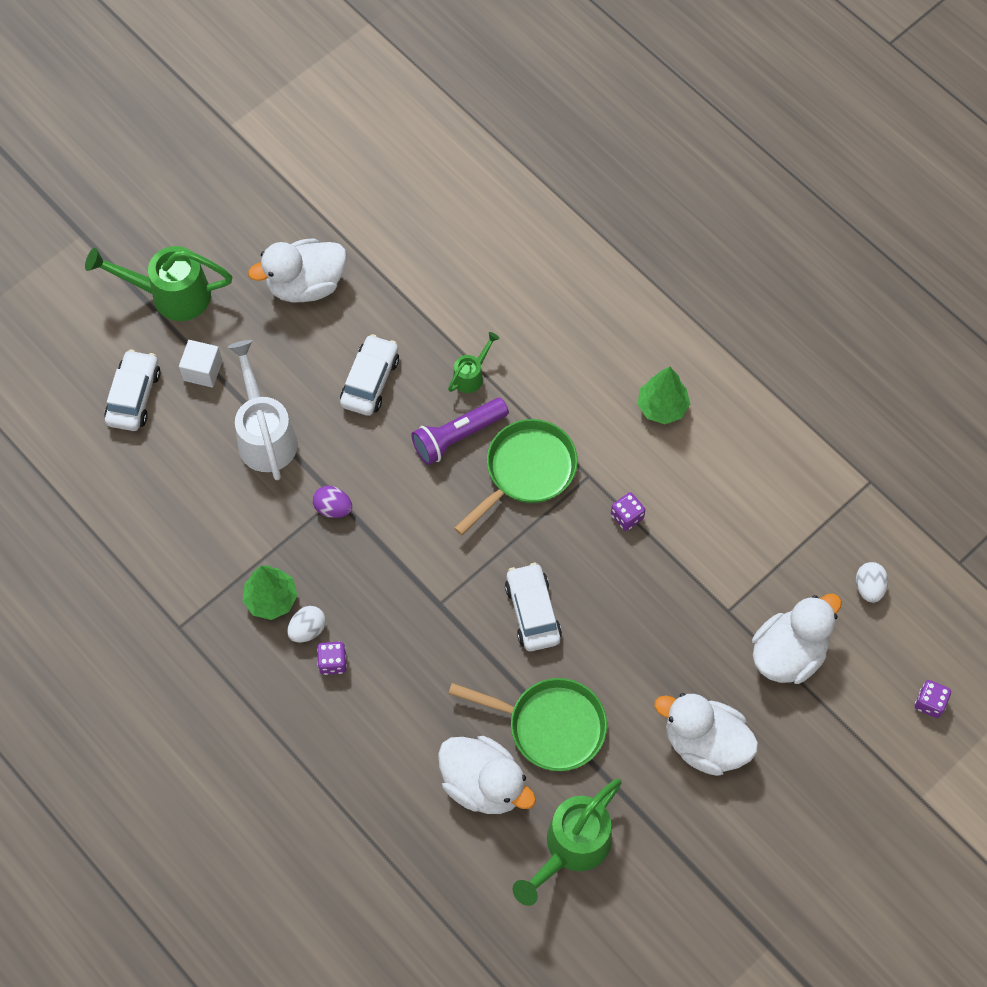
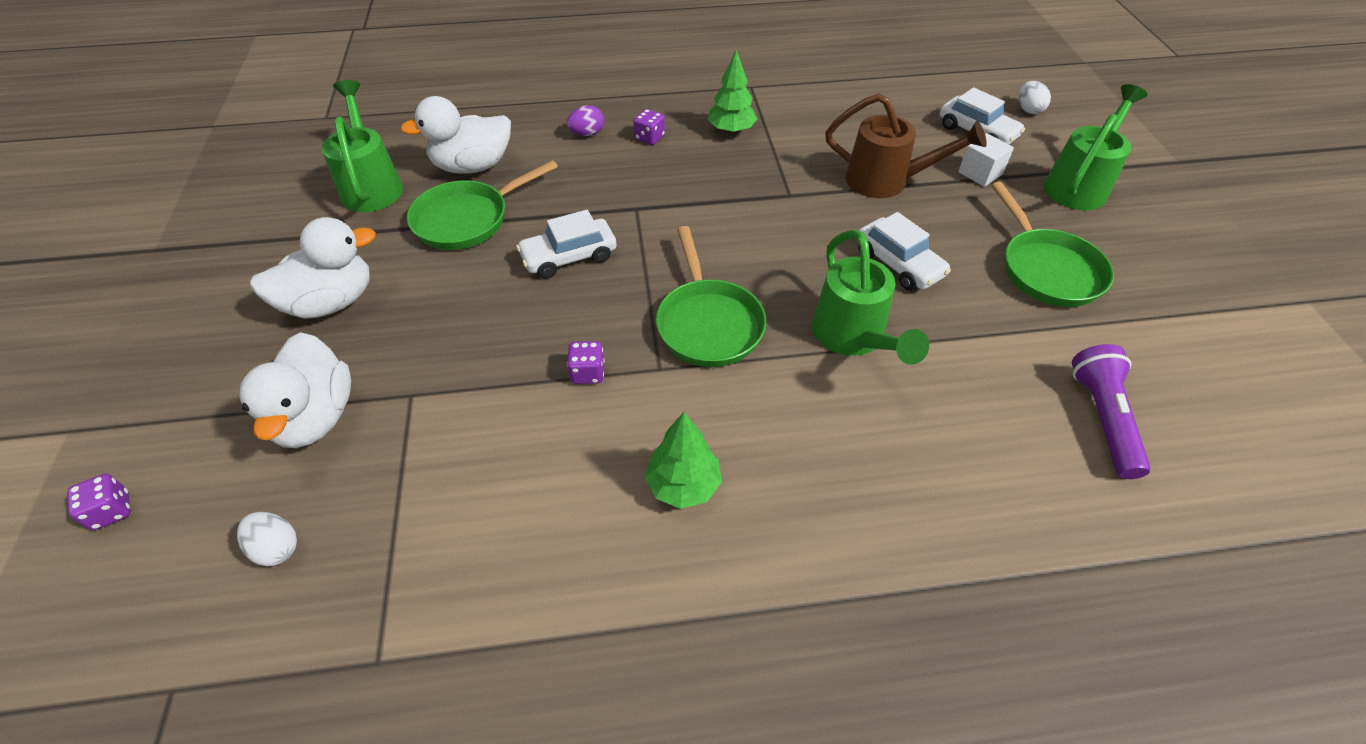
camera: 125 degrees right, 15 degrees down
(265, 435) = (886, 181): white watering can -> brown watering can
(306, 285) = (1047, 269): white duck -> green pan
(307, 629) = (688, 137): white egg -> white egg (1028, 109)
(333, 508) = (781, 189): purple egg -> purple egg (587, 134)
(458, 436) = (788, 294): purple flashlight -> purple flashlight (1102, 419)
(471, 375) = (853, 338): green watering can -> green watering can, size x1.95
(532, 612) = (569, 257): white car -> white car turned 135 degrees clockwise

